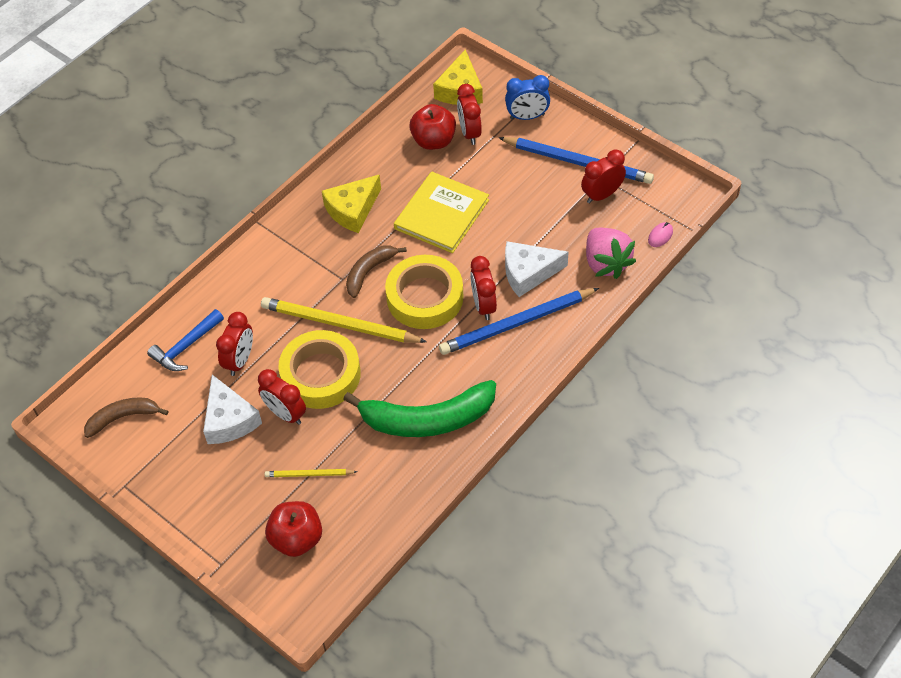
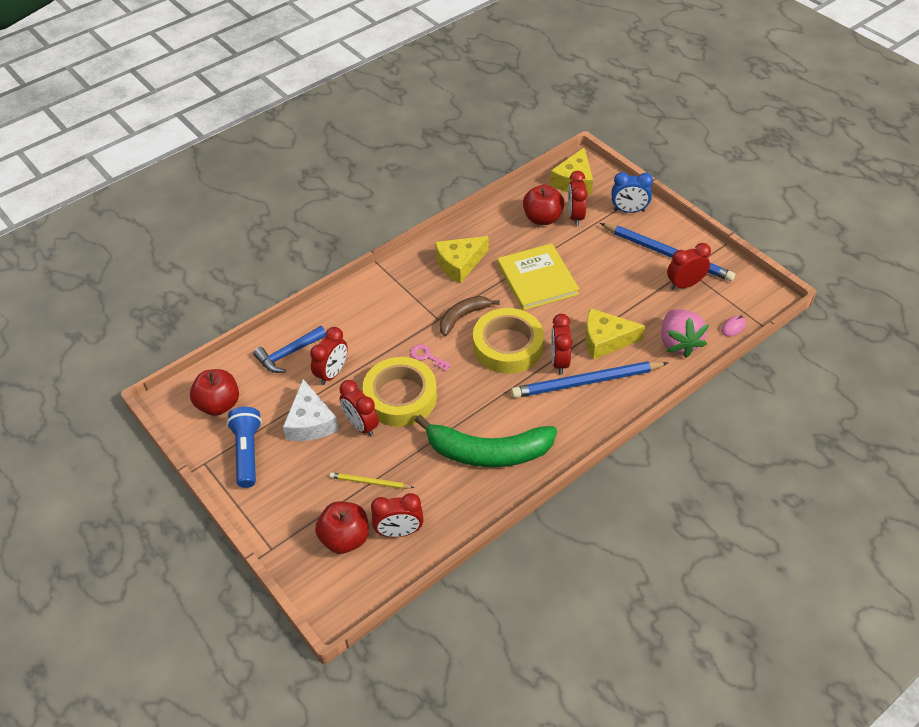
camera: 10 degrees right, 5 degrees down
(123, 418) = (219, 404): brown banana -> red apple
(168, 465) = (247, 452): none -> blue flashlight
(339, 324) = (427, 357): yellow pencil -> pink key
(352, 521) = (399, 532): none -> red clock
(441, 214) = (537, 279): yellow book -> yellow book turned 60 degrees counterclockwise
(528, 273) = (605, 340): white cheese -> yellow cheese

